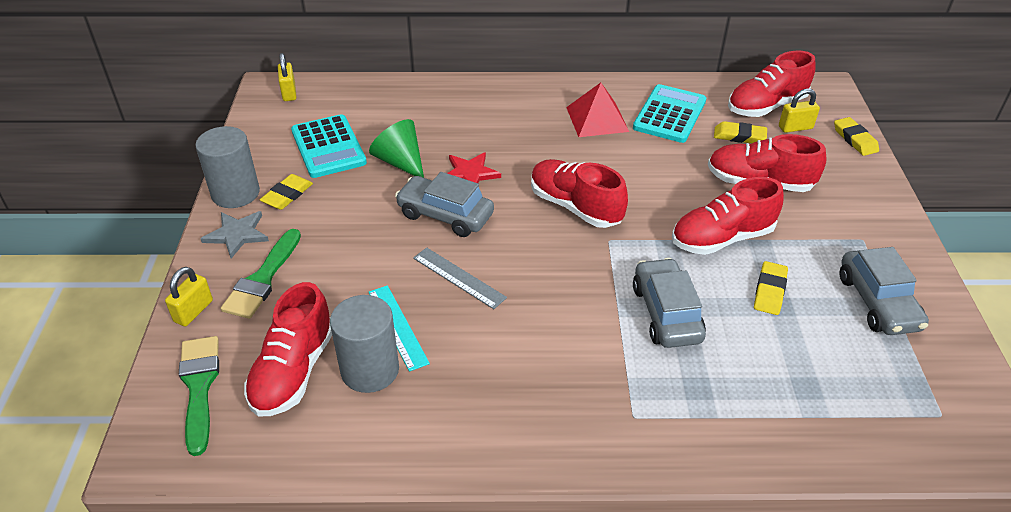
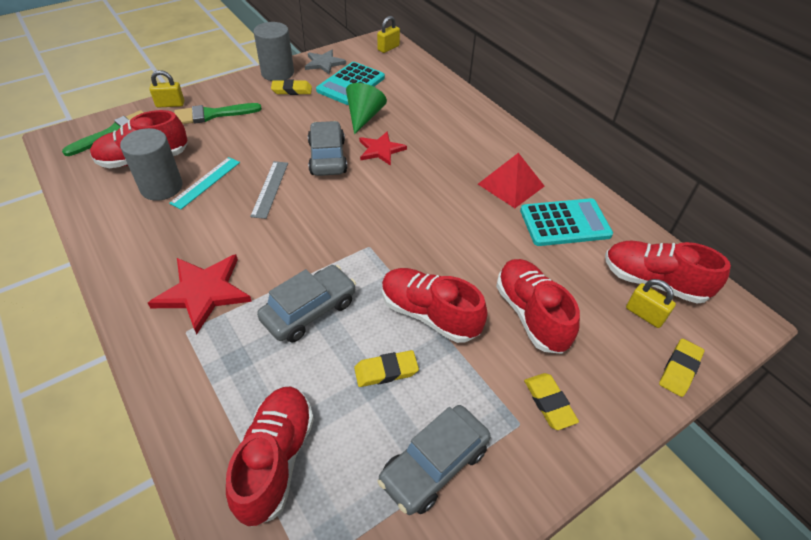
camera: 55 degrees right, 5 degrees up
(237, 234) = (243, 89): grey star -> grey star (324, 63)
(575, 207) = (392, 214): red shoe -> red shoe (275, 459)
(585, 385) = (203, 292): none -> red star
(739, 136) = (585, 278): yellow eraser -> yellow eraser (549, 403)

